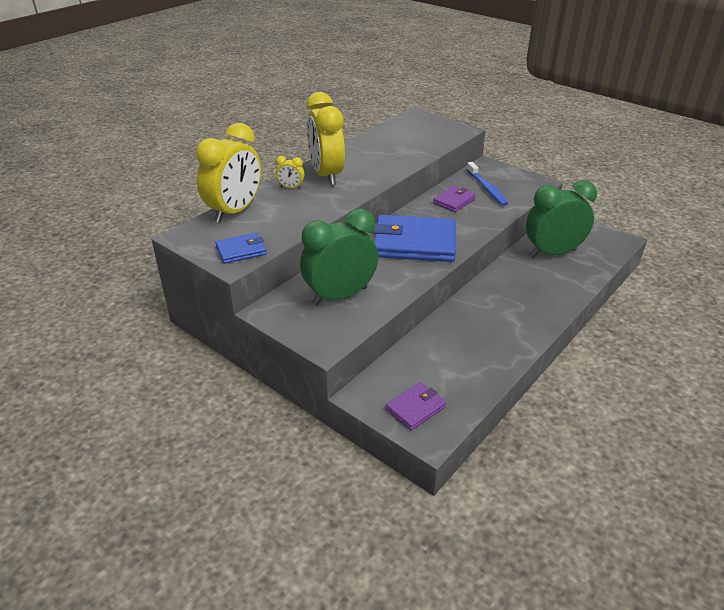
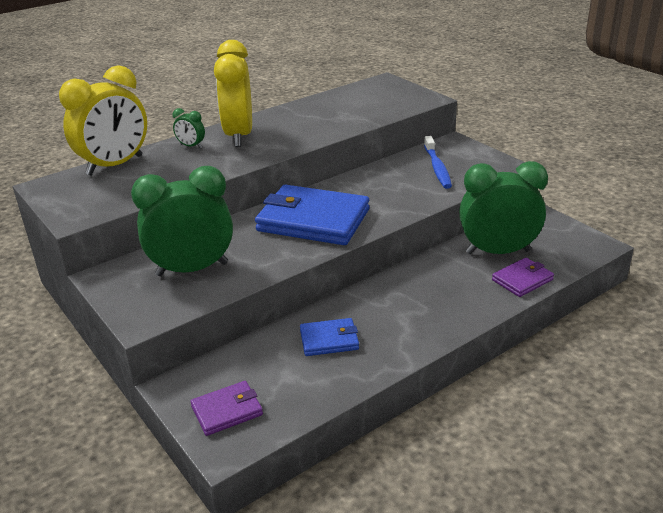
camera: 15 degrees right, 5 degrees down
(241, 250) = (92, 206): blue wallet -> blue wallet (329, 340)
(291, 188) = (191, 146): yellow clock -> green clock
(454, 201) = (388, 178): purple wallet -> purple wallet (522, 280)

